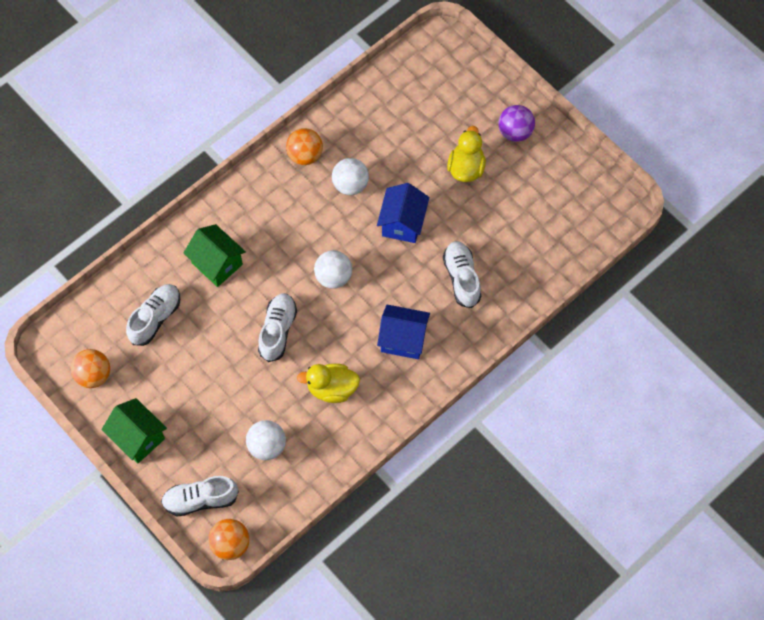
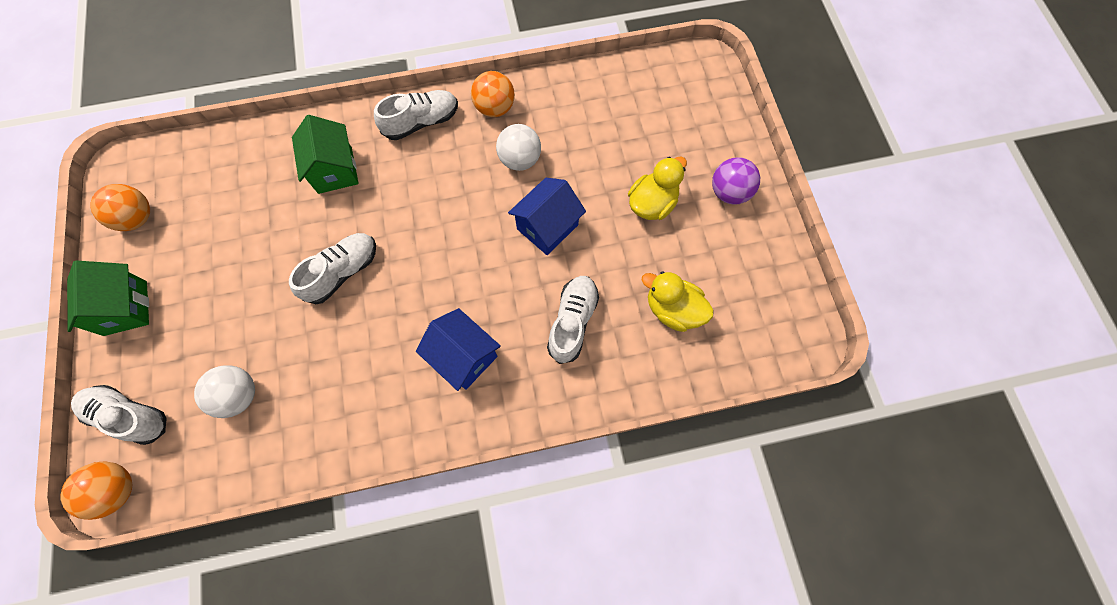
camera: 30 degrees right, 5 degrees up
(155, 318) = (237, 193): white shoe -> white shoe (421, 122)
(332, 389) = (351, 369): yellow duck -> yellow duck (673, 309)
(333, 277) = (438, 246): white ball -> none

